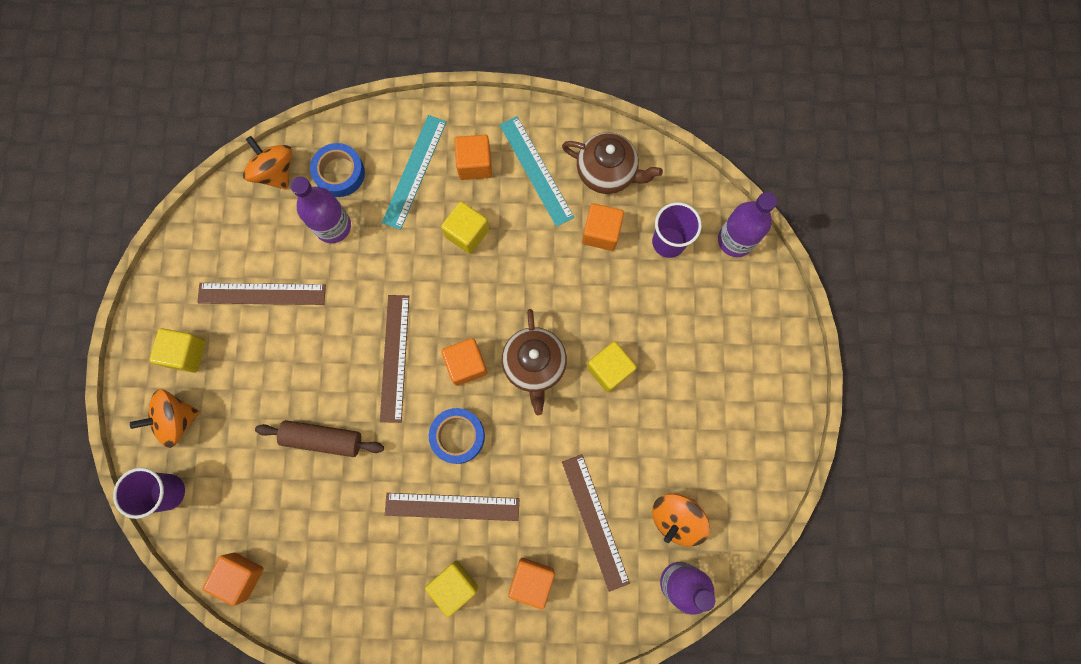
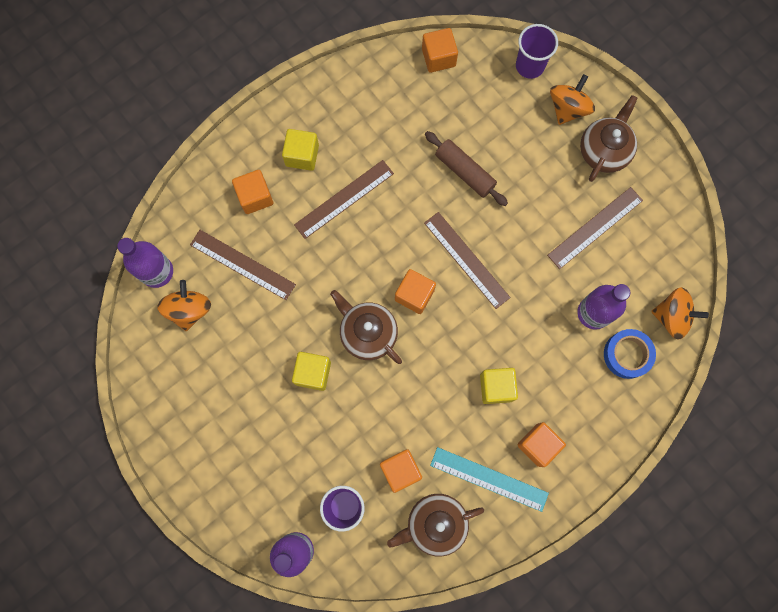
camera: 140 degrees right, 0 degrees up
(186, 353) = (604, 151): yellow cube -> brown teapot
(323, 439) = (464, 172): brown rolling pin -> brown rolling pin turned 75 degrees clockwise
(414, 171) = (576, 401): turquoise ruler -> none
(457, 436) = (379, 244): blue tape -> none

